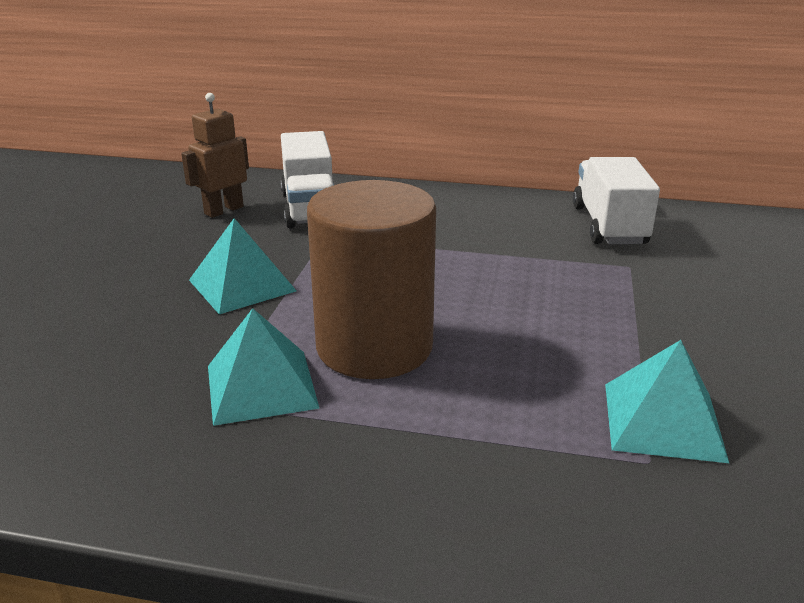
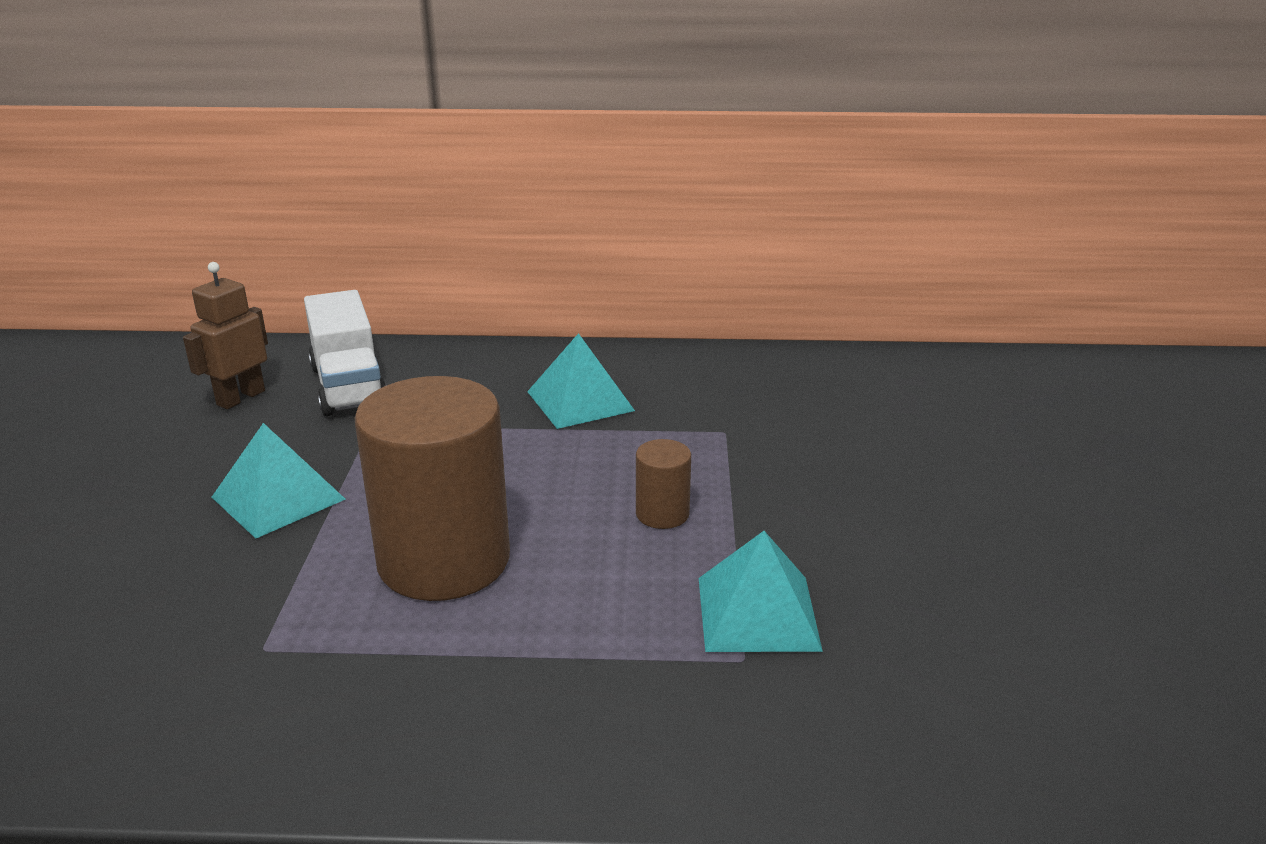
camera: 10 degrees left, 0 degrees up
(261, 386) = (318, 622): turquoise pyramid -> turquoise pyramid (580, 401)
(572, 327) = (662, 514): none -> brown cylinder
(609, 225) = (702, 381): white truck -> none

